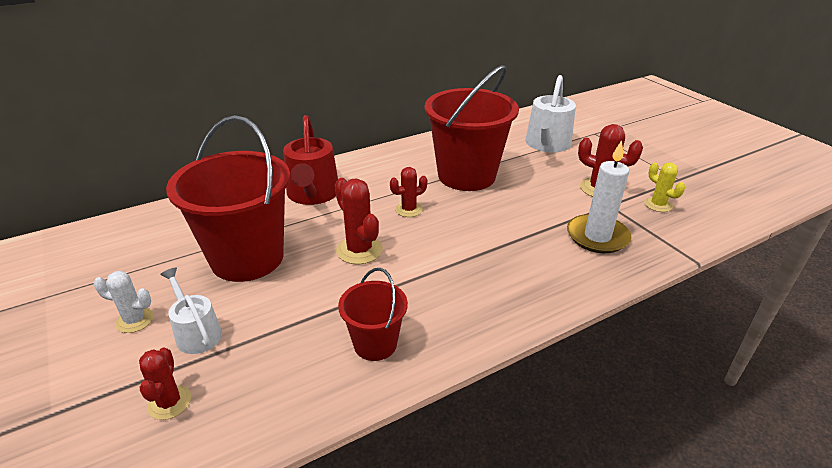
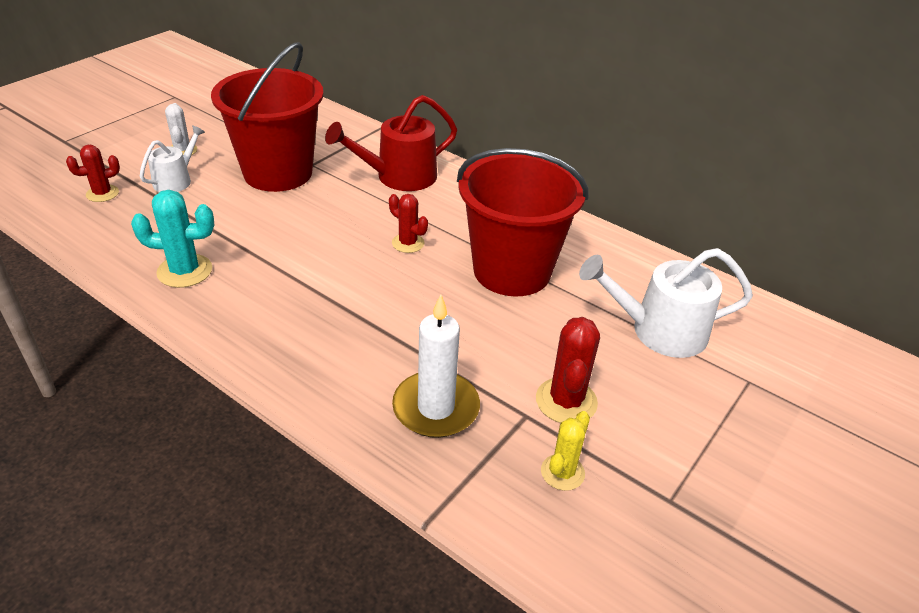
camera: 65 degrees right, 5 degrees up
(359, 250) = (317, 229): red cactus -> none
(375, 344) = (185, 271): red bucket -> turquoise cactus

